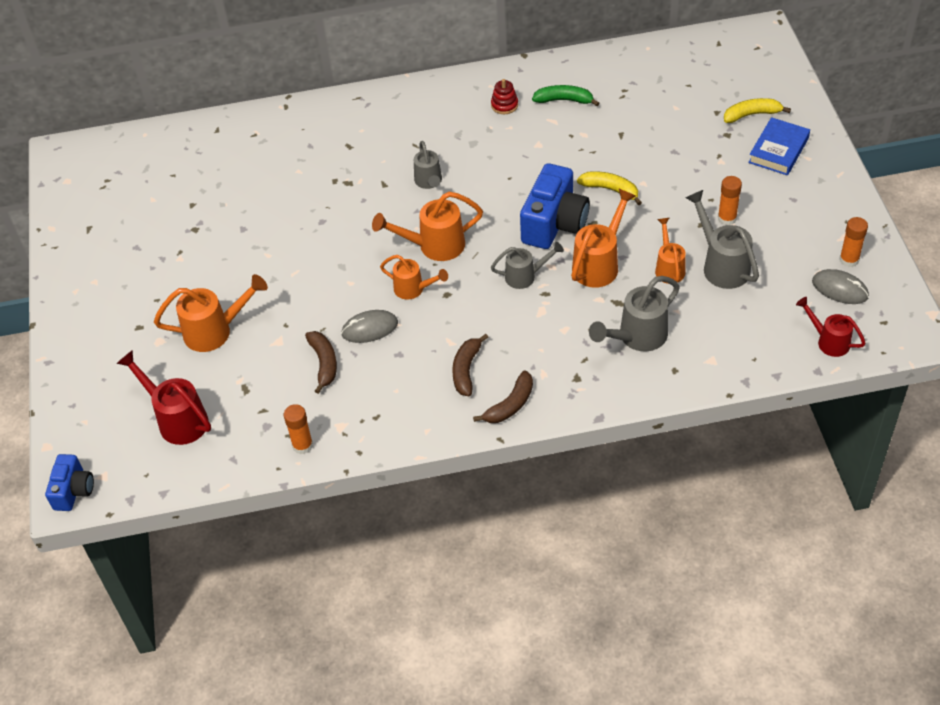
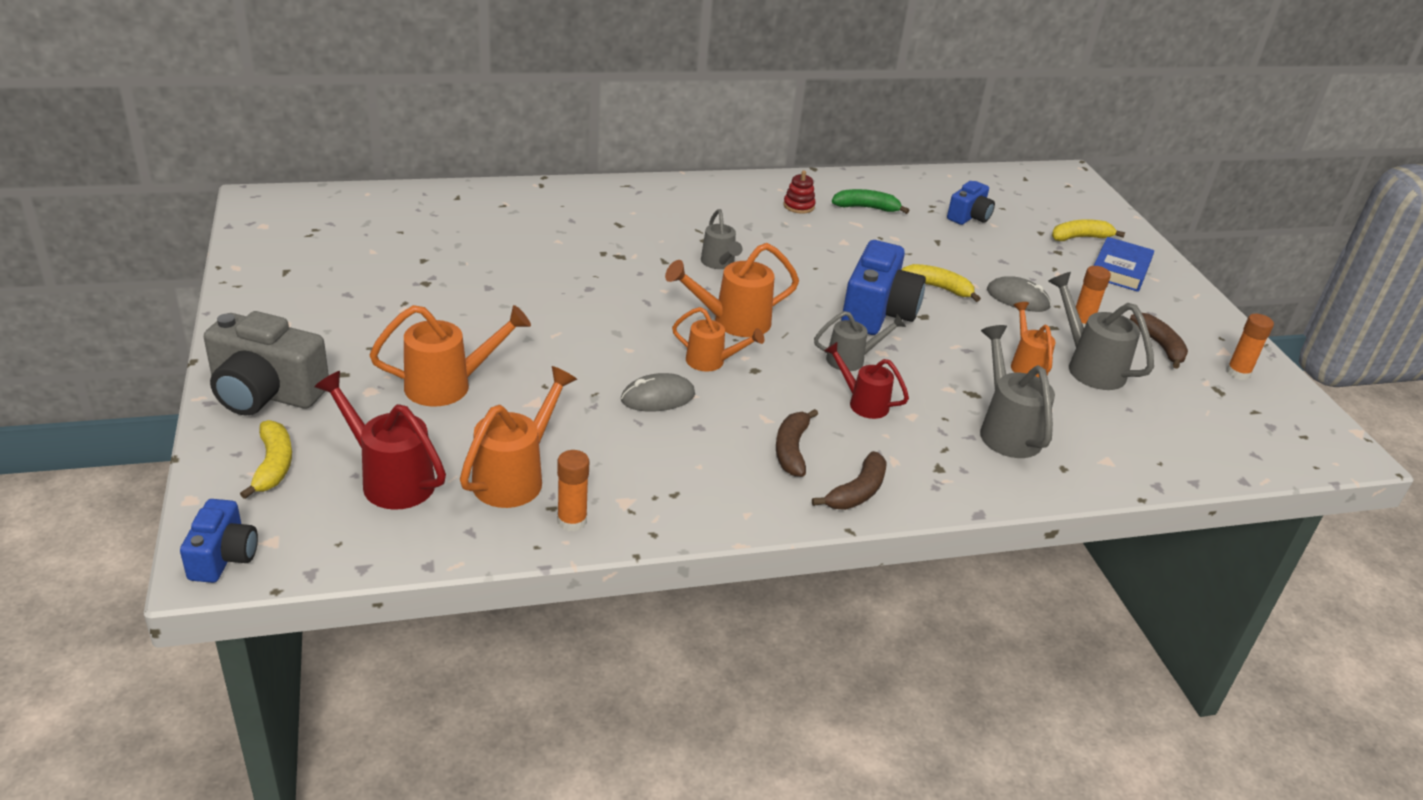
camera: 10 degrees left, 15 degrees down
(86, 350) = (266, 393): none -> grey camera
(98, 413) = (273, 465): none -> yellow banana
(324, 363) = (598, 430): brown banana -> brown banana (1160, 346)
(599, 264) = (941, 354): orange watering can -> orange watering can (515, 477)
(637, 337) = (1006, 430): grey watering can -> grey watering can turned 120 degrees clockwise
(655, 100) = (969, 217): none -> blue camera
(829, 341) = (1245, 451): red watering can -> red watering can (863, 403)
(840, 289) = (1238, 400): grey mouse -> grey mouse (1018, 298)

